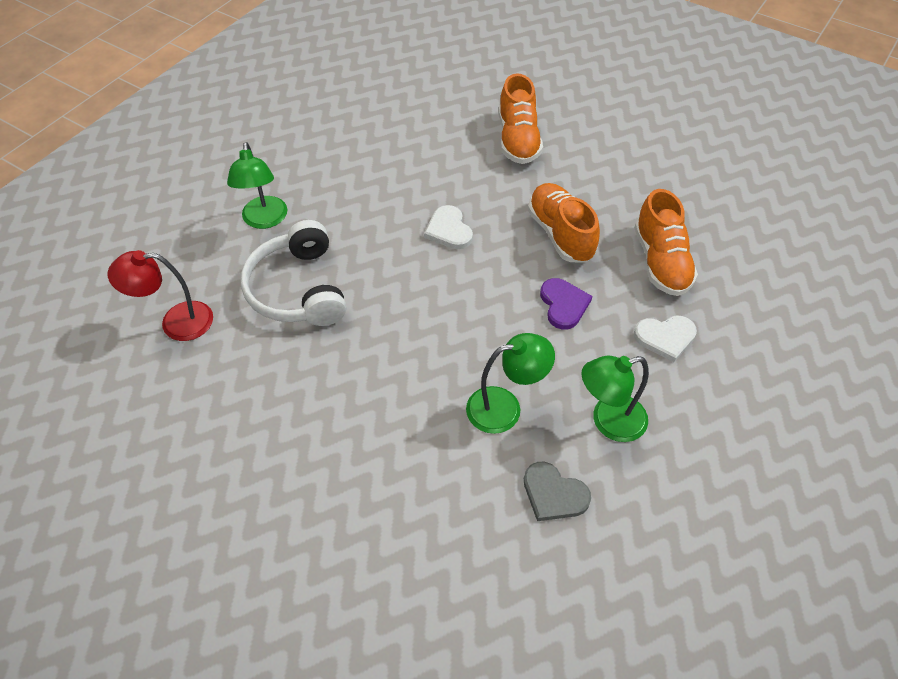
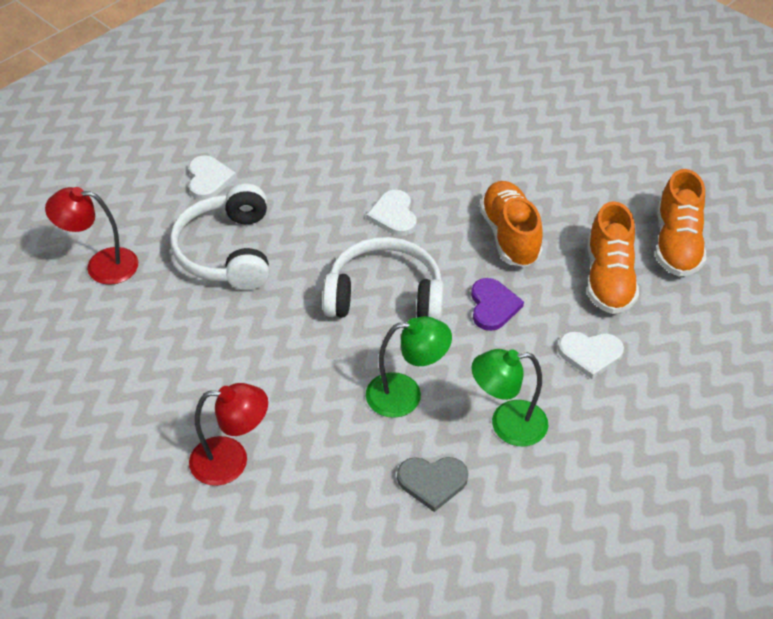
camera: 10 degrees right, 5 degrees down
(264, 220) = (208, 179): green lamp -> white heart
(350, 507) = (231, 461): none -> red lamp
(460, 310) = (385, 295): none -> white headphones
(518, 140) = (491, 133): orange shoe -> orange shoe (676, 244)
(553, 494) = (432, 482): grey heart -> grey heart turned 45 degrees counterclockwise

